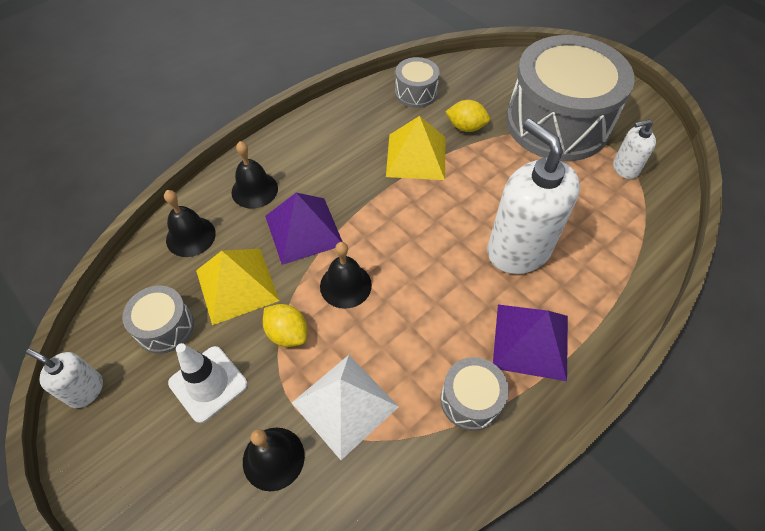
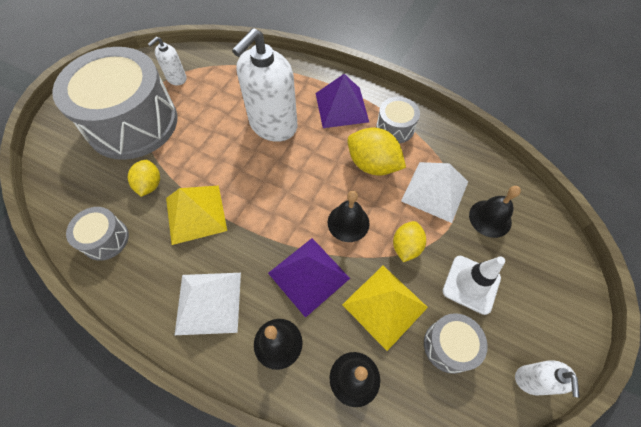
camera: 110 degrees left, 5 degrees up
(318, 151) = (209, 302): none -> white pyramid
(416, 343) = (372, 164): none -> yellow lemon
(625, 168) = (176, 78): white soap dispenser -> white soap dispenser turned 75 degrees clockwise

